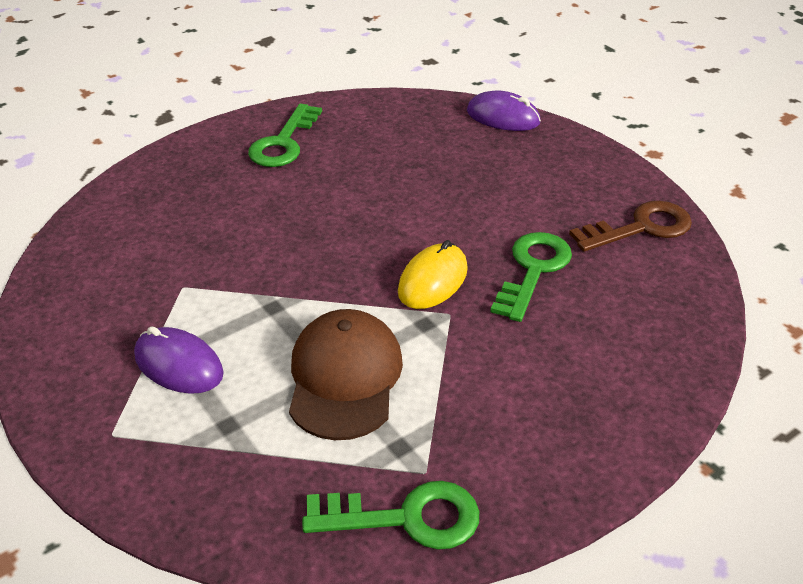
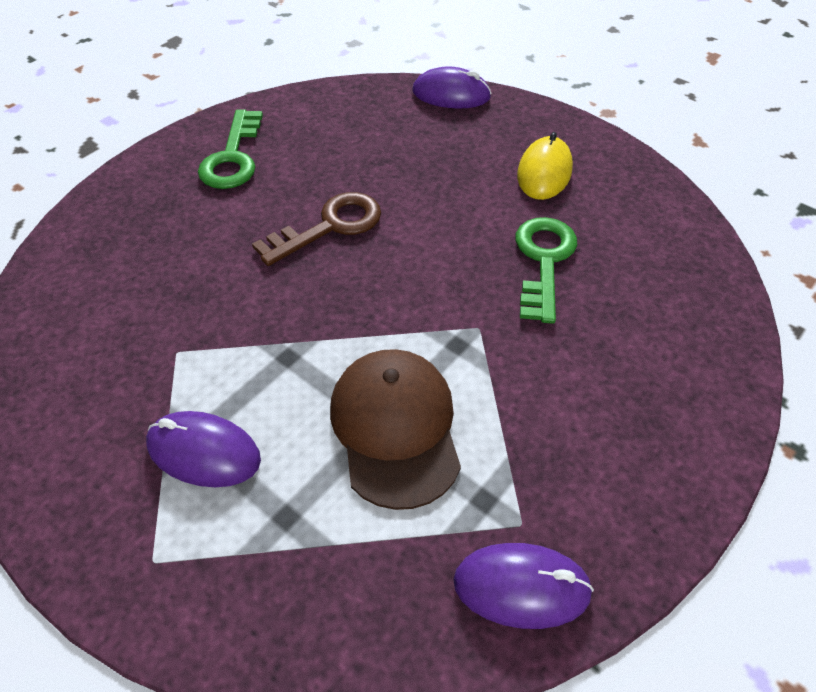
camera: 15 degrees left, 10 degrees up
(406, 518) = (521, 587): green key -> purple mouse
(433, 280) = (447, 292): yellow mouse -> yellow mouse (544, 172)
(640, 228) = (628, 195): brown key -> brown key (329, 227)

